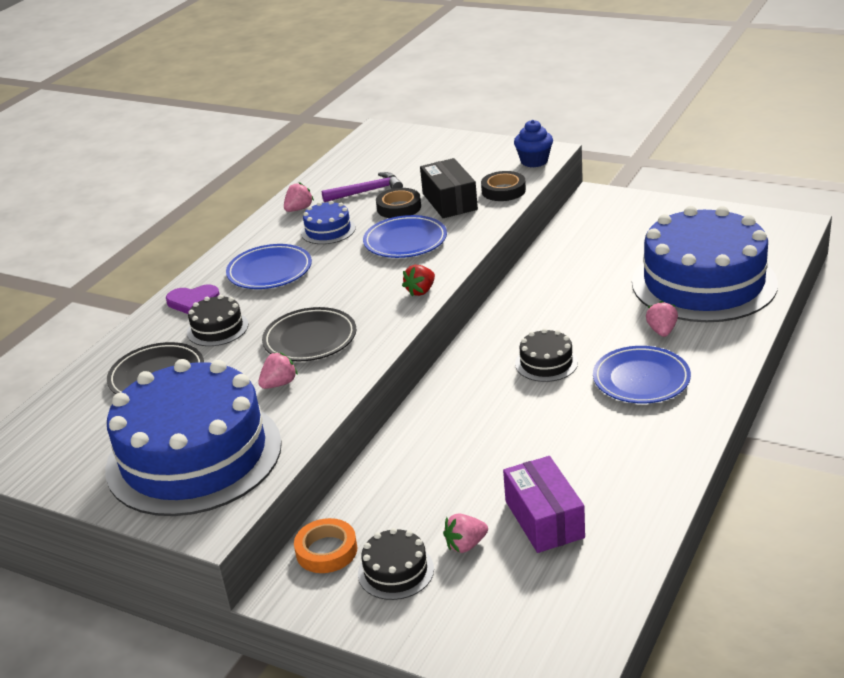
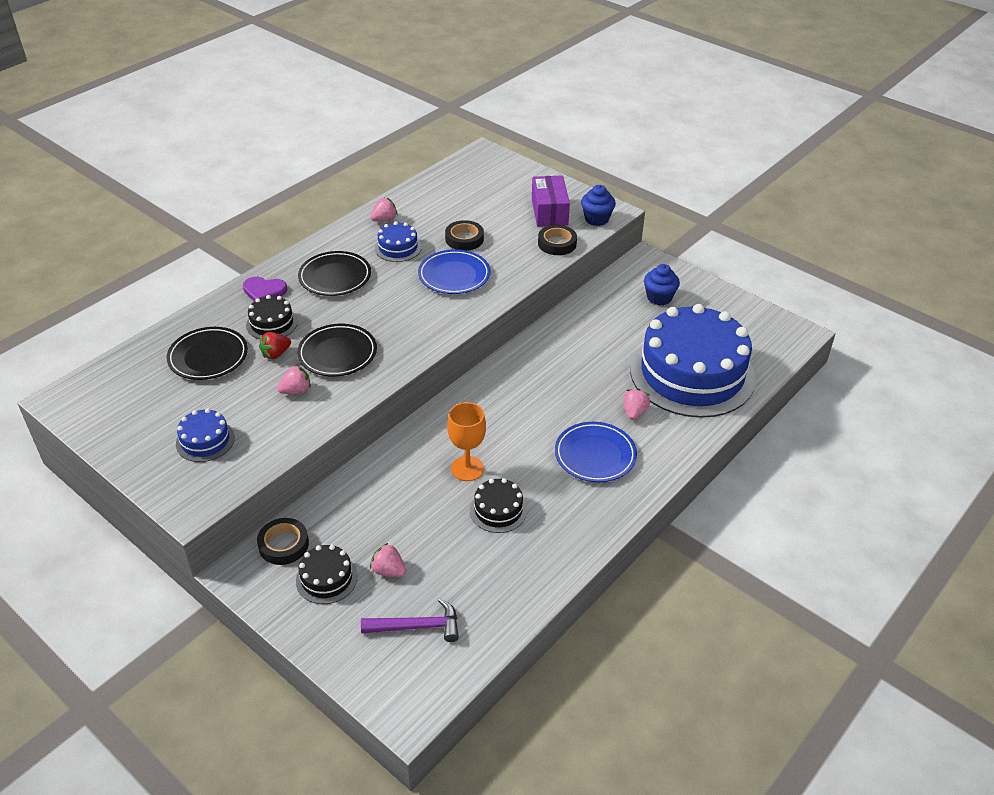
camera: 10 degrees right, 10 degrees up
(194, 456) = (205, 440): blue cake -> blue cake, size x0.41
(269, 271) = (335, 277): blue plate -> black plate
(326, 550) = (283, 544): orange tape -> black tape
(367, 191) = (446, 215): purple hammer -> purple hammer (417, 627)
(421, 291) = (444, 330): red strawberry -> red strawberry (276, 354)
(449, 201) = (508, 243): black box -> none
(466, 545) = (388, 570): pink strawberry -> pink strawberry turned 45 degrees clockwise
(504, 425) = (467, 468): none -> orange goblet
(544, 519) = (458, 565): purple box -> purple box (549, 212)
(546, 363) = (527, 418): black cake -> black cake (498, 510)
(630, 225) = (659, 298): none -> blue cupcake

